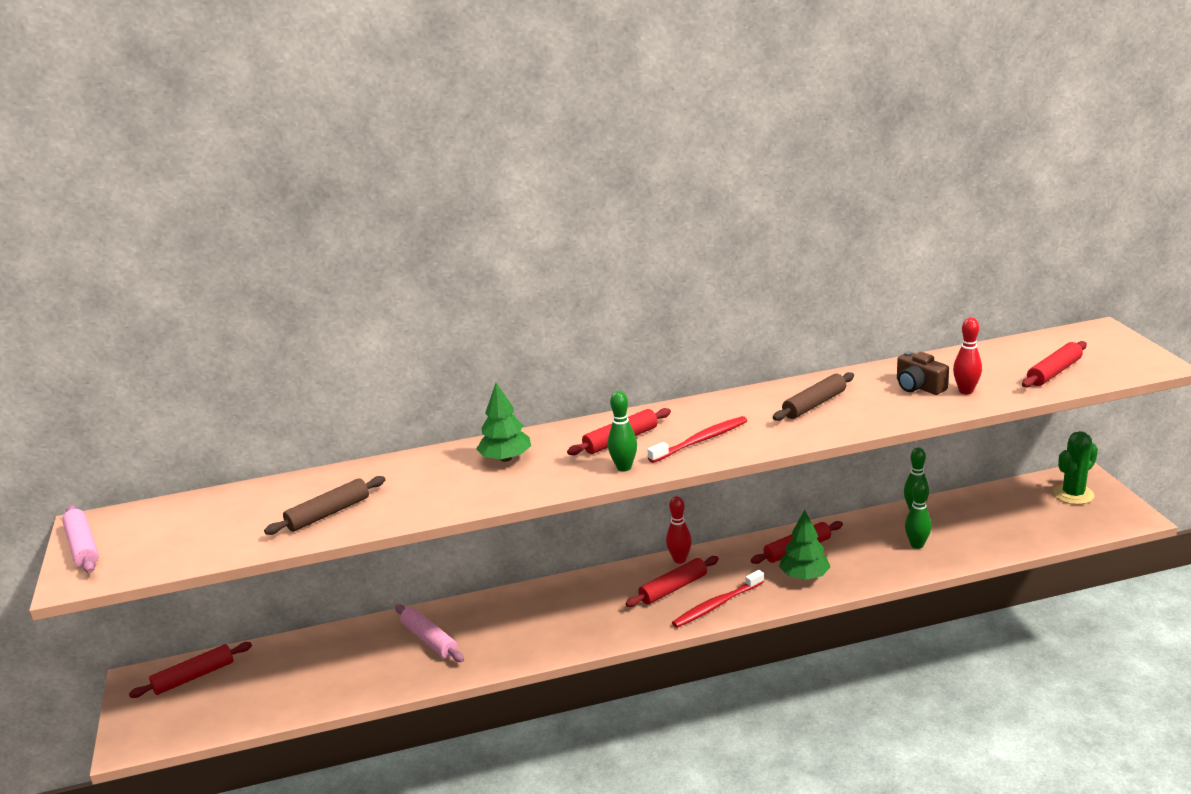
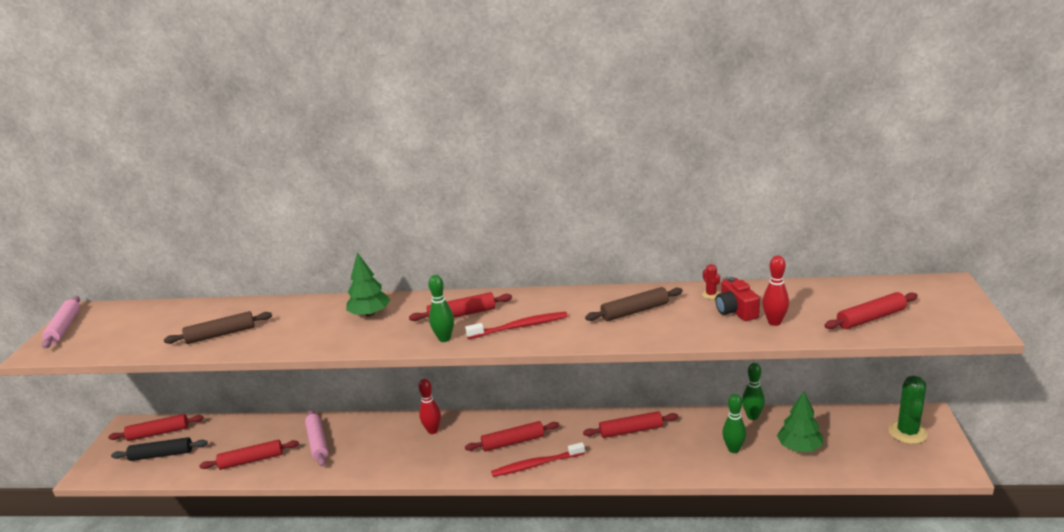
camera: 20 degrees right, 0 degrees up
(221, 700) = (161, 455): none -> black rolling pin
(356, 678) = (251, 460): none -> red rolling pin
(679, 560) = (534, 419): red bowling pin -> red bowling pin (432, 430)
(804, 576) = (621, 456): green tree -> green tree (799, 447)
(880, 375) = (711, 294): none -> red cactus
(918, 387) = (736, 311): brown camera -> red camera
(1073, 494) = (907, 432): green cactus -> green cactus turned 60 degrees counterclockwise

